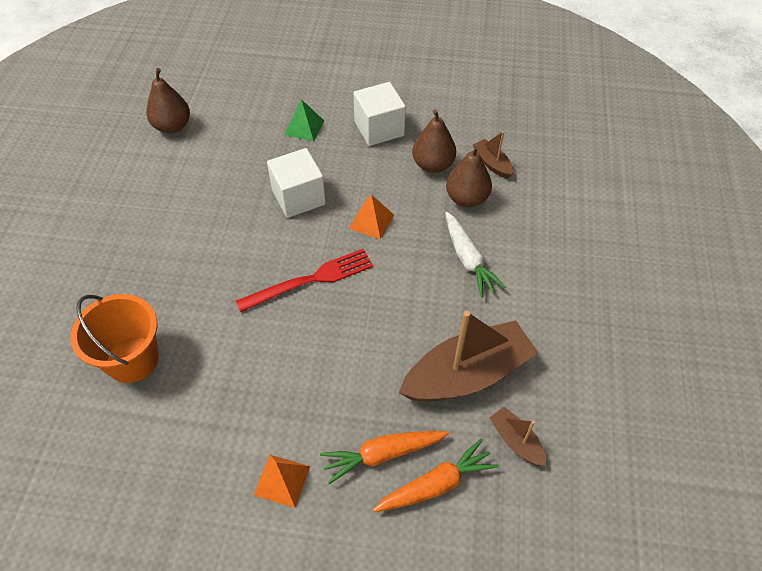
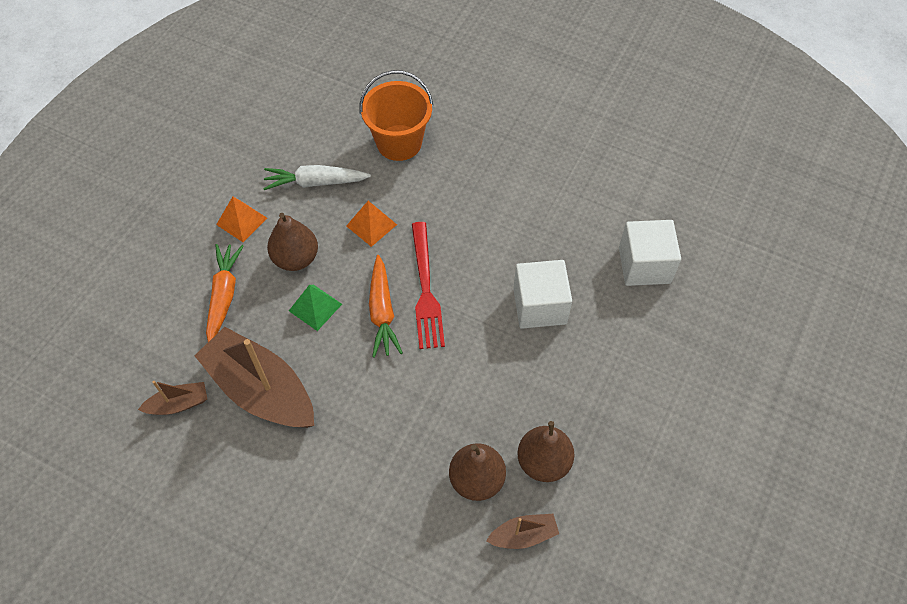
camera: 110 degrees right, 5 degrees up
(172, 126) = (686, 212): brown pear -> brown pear (296, 258)
(304, 127) = (650, 339): green pyramid -> green pyramid (315, 307)
(371, 221) = (480, 366): orange pyramid -> orange pyramid (371, 225)
(379, 128) = (625, 421): white cube -> white cube (644, 265)
(436, 484) = (178, 326): orange carrot -> orange carrot (382, 312)
(467, 374) = (261, 389): brown boat -> brown boat turned 135 degrees clockwise
(468, 259) = (390, 445): white carrot -> white carrot (315, 182)

